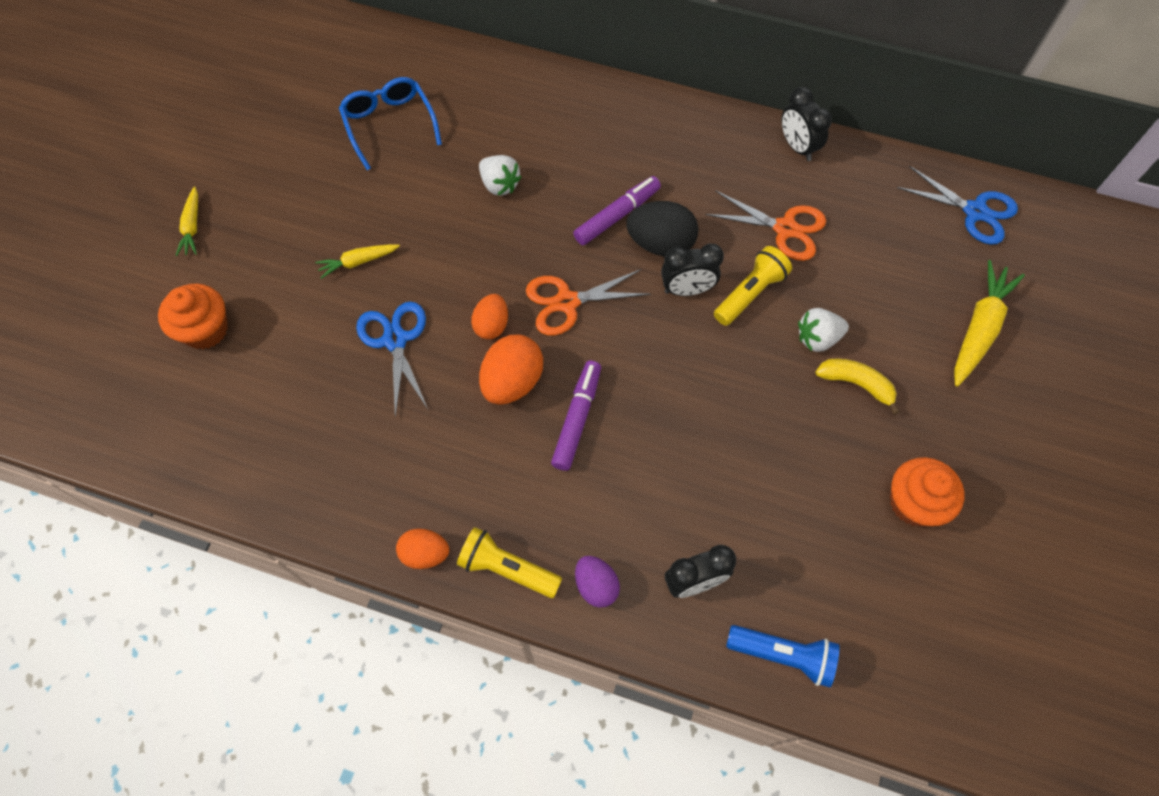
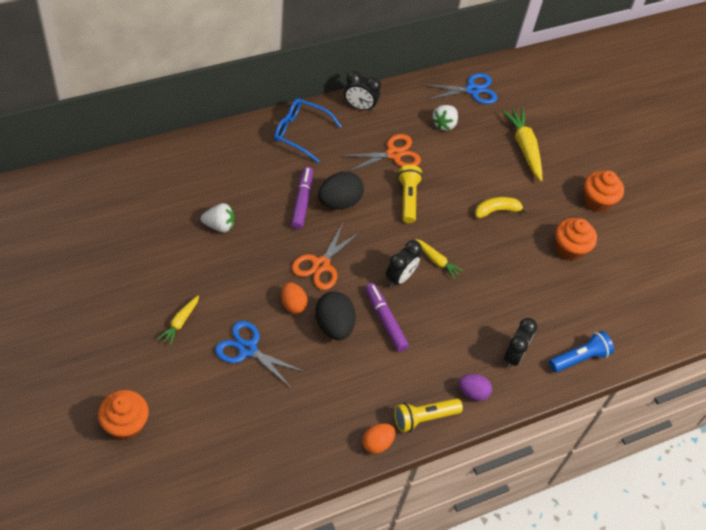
camera: 50 degrees left, 10 degrees down
(192, 227) = (49, 373): yellow carrot -> yellow carrot (437, 261)
(389, 124) = (115, 232): blue glasses -> blue glasses (300, 133)
(512, 382) = (334, 326): orange egg -> black egg
(687, 290) = (375, 217): black clock -> black clock (400, 278)
(817, 338) = (459, 200): white strawberry -> white strawberry (444, 124)
(1022, 468) = (597, 201): none -> orange cupcake

